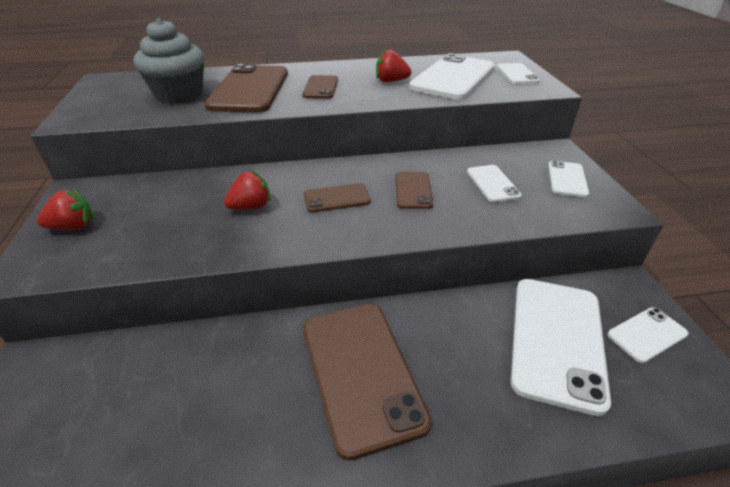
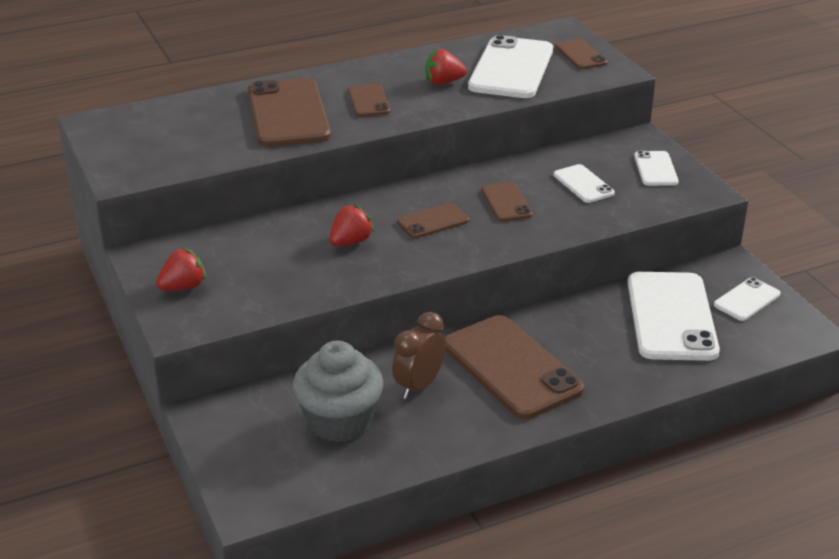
camera: 15 degrees left, 5 degrees down
(179, 95) = (212, 131): grey cupcake -> grey cupcake (339, 421)
(253, 377) = (419, 386): none -> brown clock
(517, 74) = (580, 55): white phone -> brown phone

